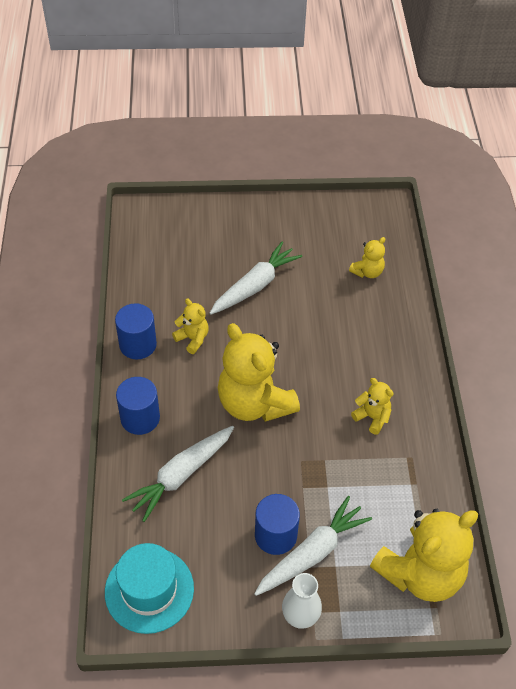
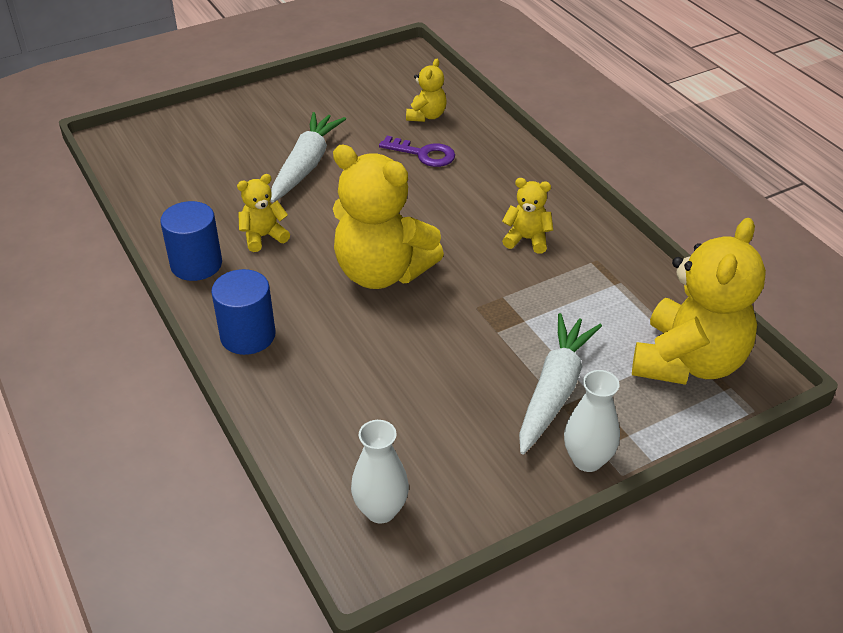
camera: 25 degrees left, 10 degrees down
(149, 590) = (381, 510): turquoise hat -> white vase
(181, 475) = (340, 374): white carrot -> none
(192, 339) = (263, 237): yellow teddy bear -> yellow teddy bear turned 45 degrees counterclockwise
(275, 535) = (499, 390): blue cylinder -> none
(344, 308) = (424, 154): none -> purple key

